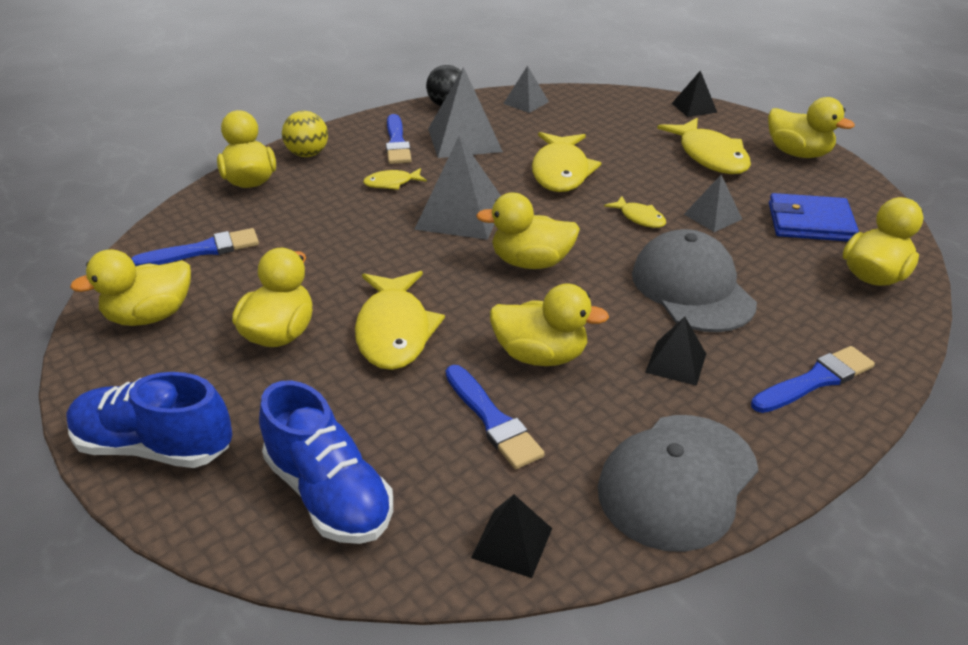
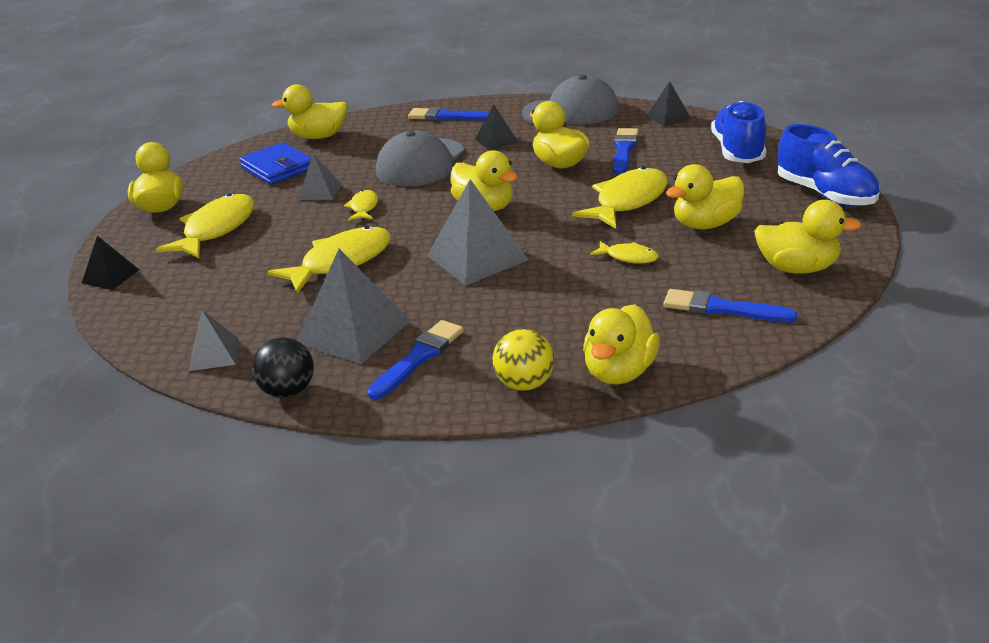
camera: 135 degrees left, 5 degrees down
(391, 183) = (489, 309): yellow fish -> yellow fish (628, 257)

